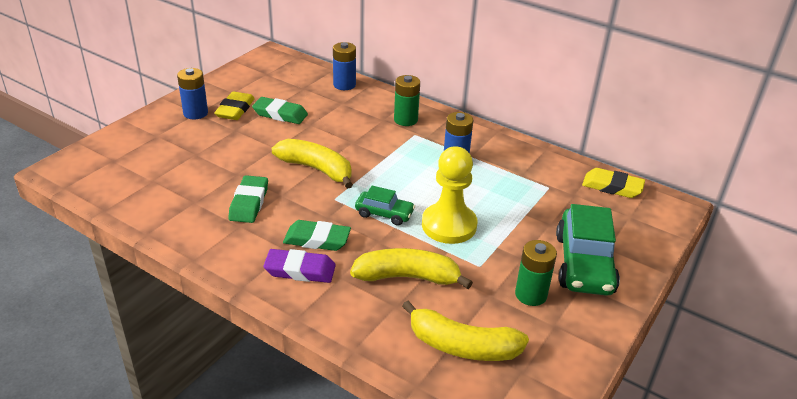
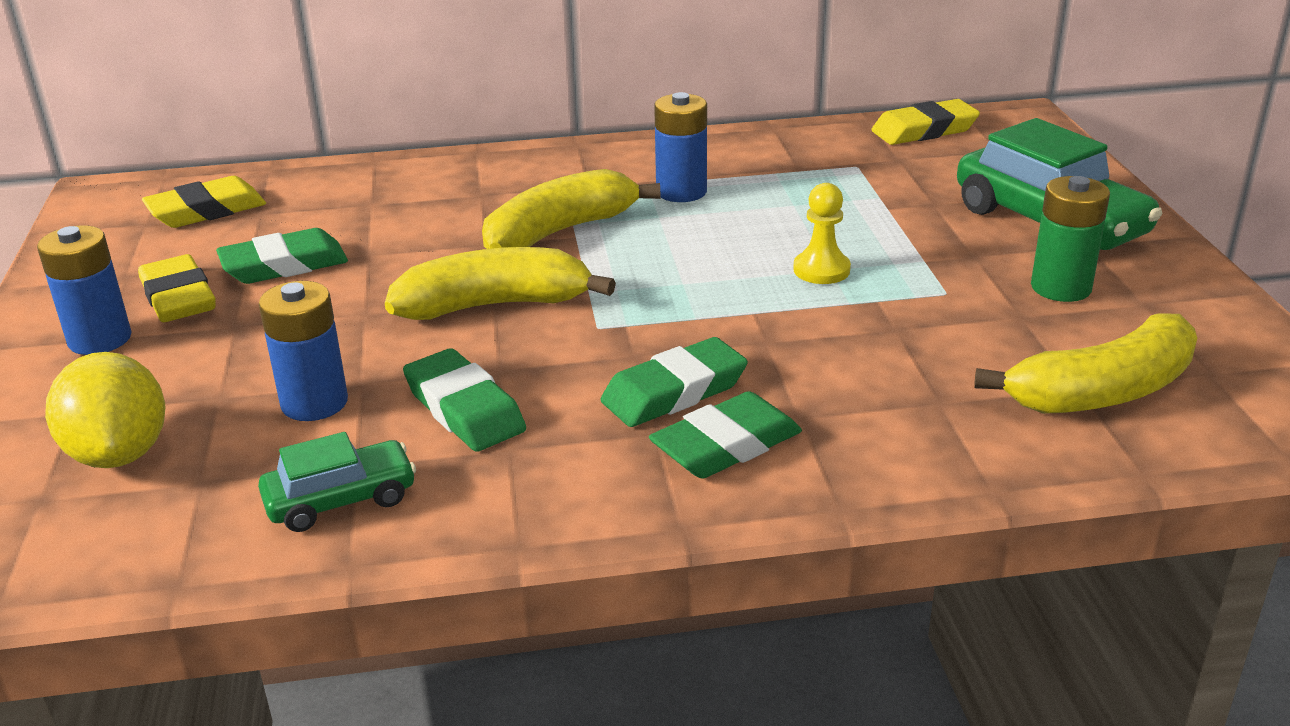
camera: 40 degrees left, 5 degrees down
(148, 157) = (119, 453): none -> yellow lemon
(290, 78) = (206, 210): none -> yellow eraser
(300, 270) = (726, 445): purple eraser -> green eraser
(344, 85) = (329, 179): blue battery -> blue battery (314, 403)
(384, 214) = (709, 304): green car -> green car (341, 500)
(405, 120) = (518, 179): green battery -> none
(408, 277) = (888, 359): yellow banana -> yellow banana (560, 231)
(449, 225) = (821, 270): yellow pawn -> yellow pawn, size x0.52

